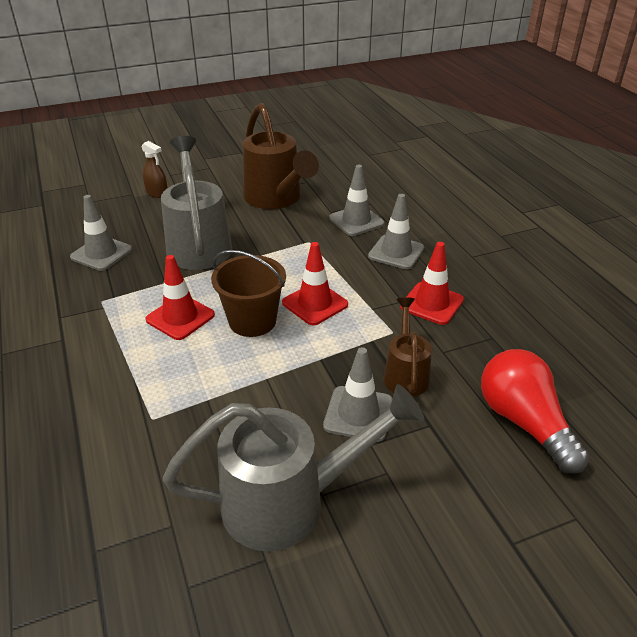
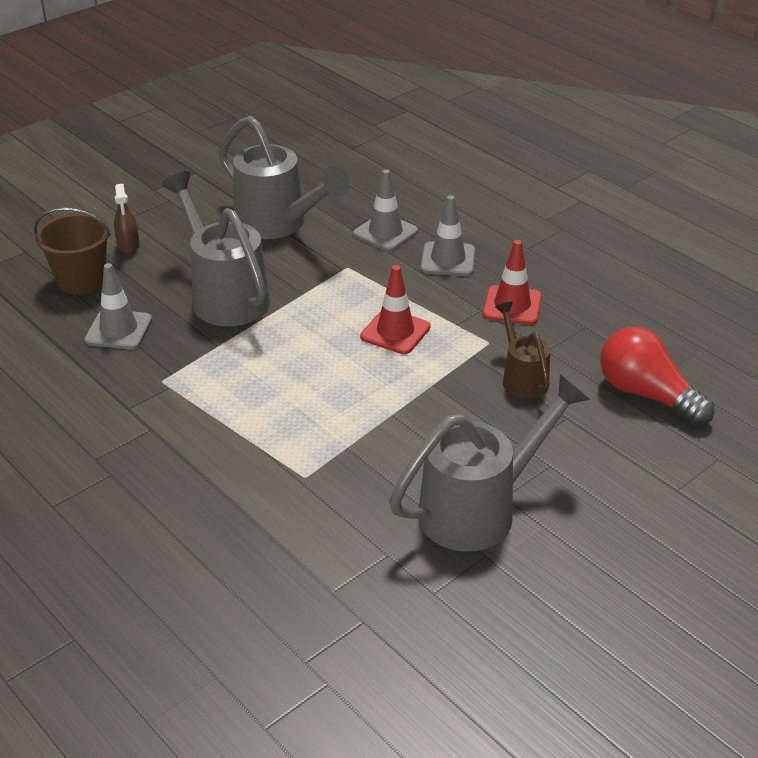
camera: 20 degrees left, 0 degrees up
(157, 193) = (128, 245): brown spray bottle -> brown spray bottle turned 60 degrees clockwise
(180, 317) = (263, 377): red traffic cone -> none
(252, 321) = (342, 364): brown bucket -> brown bucket (81, 280)
(276, 199) = (278, 224): brown watering can -> grey watering can
(358, 414) = (498, 423): grey traffic cone -> none

